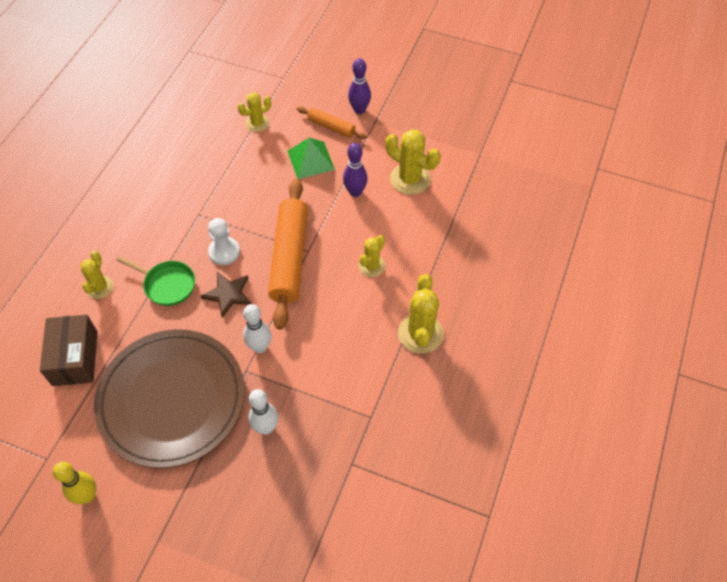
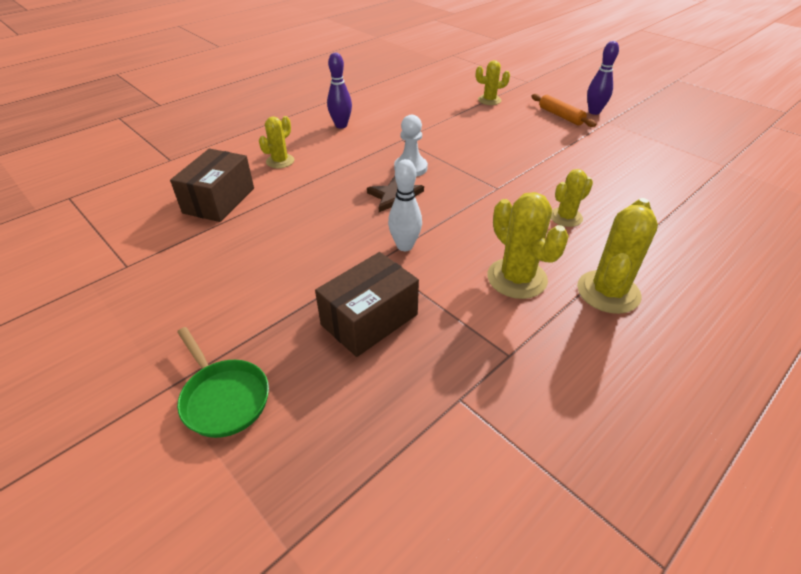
camera: 25 degrees right, 15 degrees down
(87, 496) = (135, 312): yellow bowling pin -> none
(167, 285) = (341, 175): green pan -> green pan (223, 398)
(171, 399) = (283, 259): brown plate -> none
(266, 428) = (369, 319): white bowling pin -> brown box
(289, 258) = (475, 188): orange rolling pin -> none
(311, 160) = (530, 131): green pyramid -> none
(355, 192) = (568, 160): purple bowling pin -> purple bowling pin (341, 125)
(410, 179) = (634, 165): yellow cactus -> yellow cactus (516, 278)

